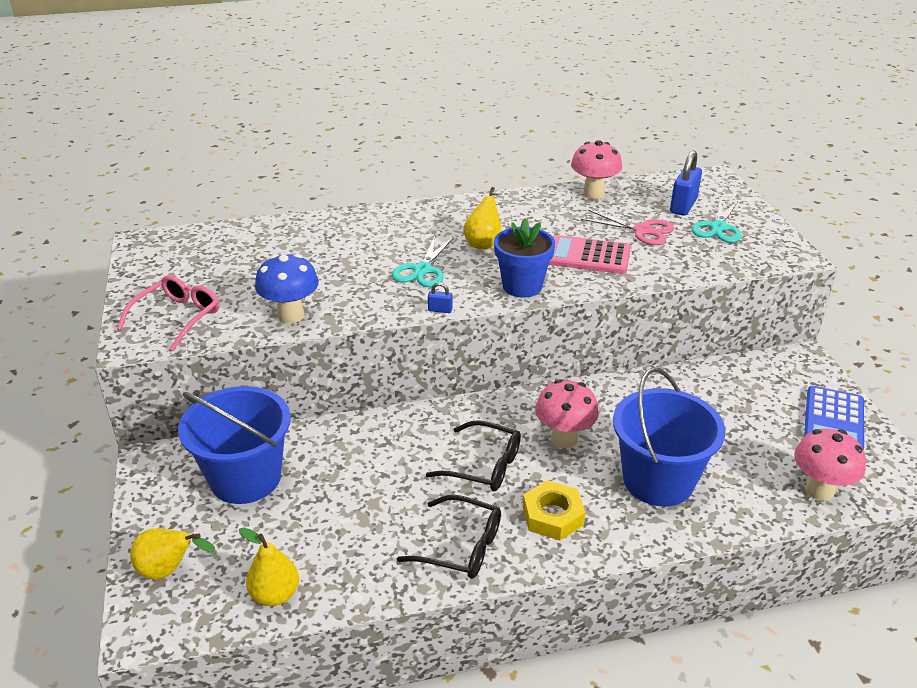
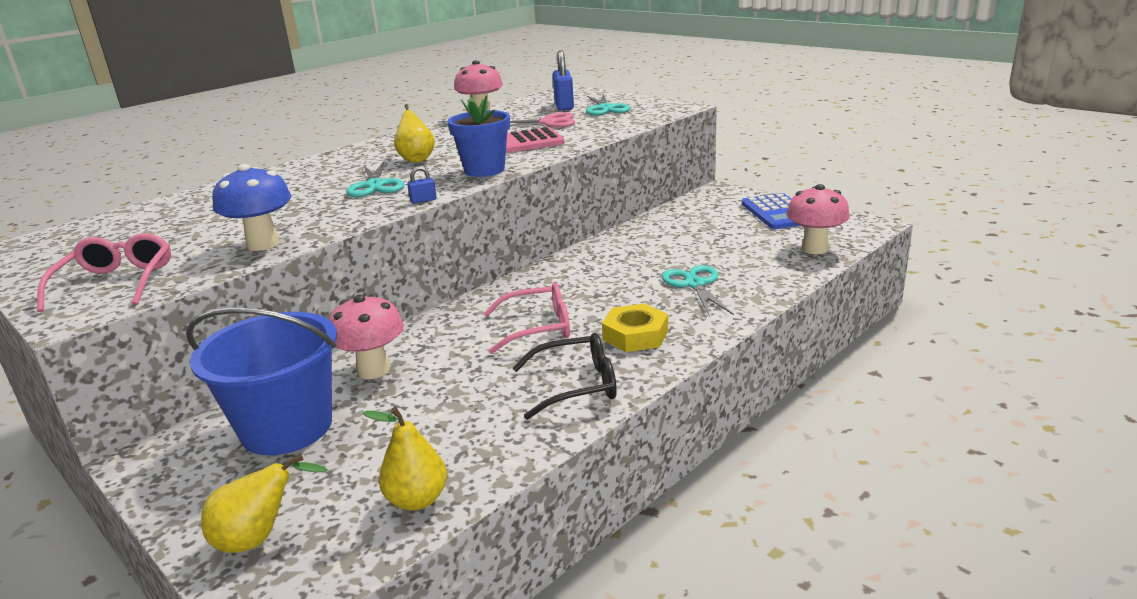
camera: 30 degrees left, 10 degrees down
(484, 466) = (538, 328): black glasses -> pink glasses
(564, 439) = (590, 288): pink mushroom -> pink mushroom (373, 370)
(658, 480) = (695, 284): blue bucket -> turquoise scissors

